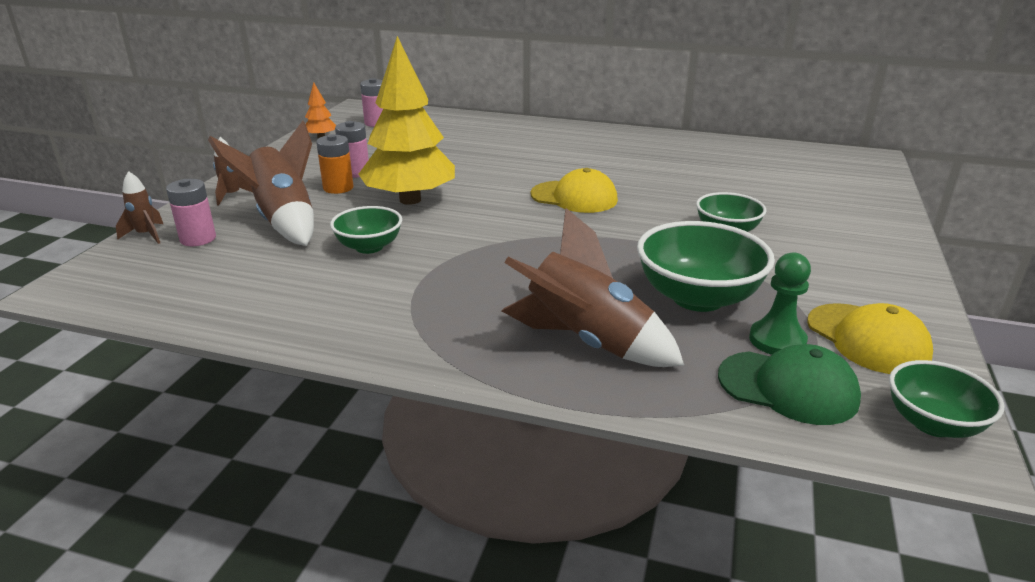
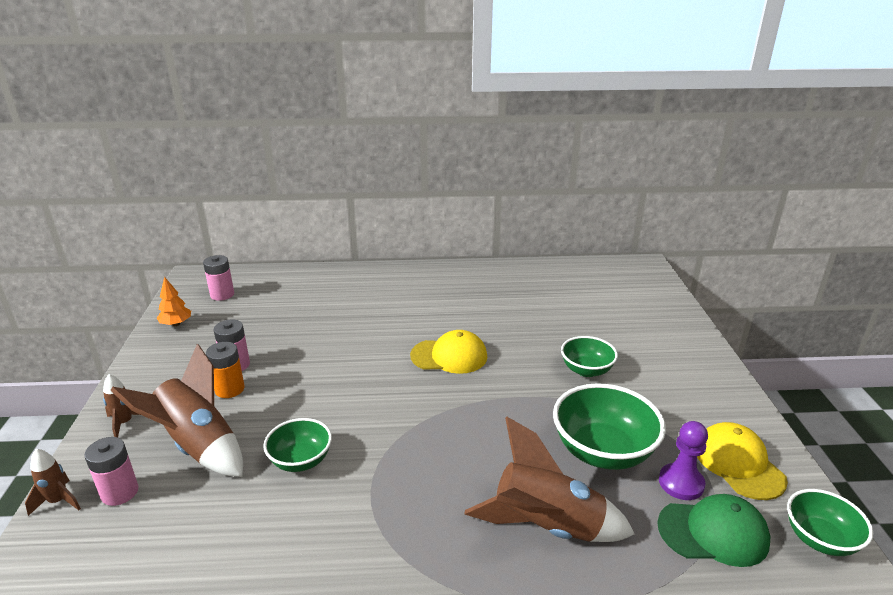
camera: 20 degrees left, 0 degrees up
(410, 200) = (307, 390): yellow tree -> none
(777, 340) = (681, 483): green pawn -> purple pawn
(867, 339) = (738, 464): yellow cap -> yellow cap turned 150 degrees counterclockwise

